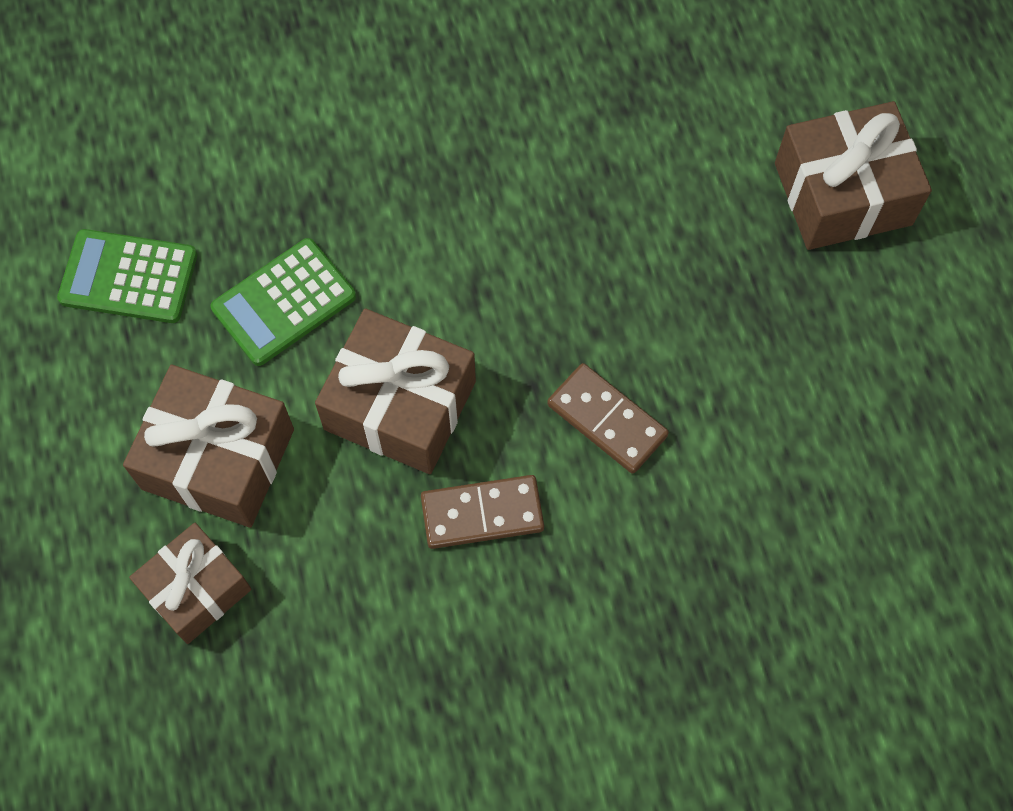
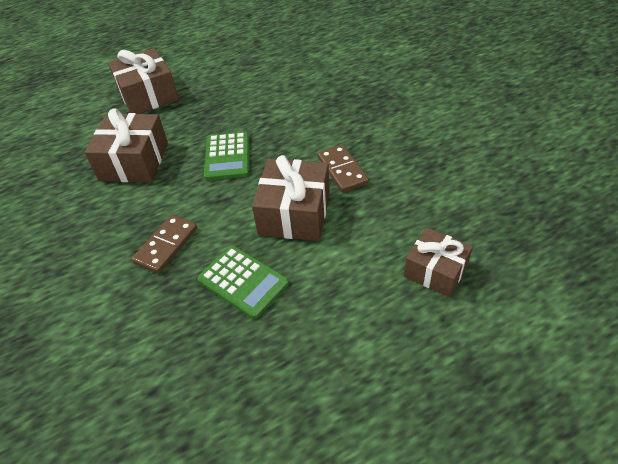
camera: 100 degrees left, 20 degrees down
(128, 277) = (241, 377): green calculator -> green calculator (227, 156)
(218, 459) = (354, 284): brown gift -> brown gift (134, 162)
(607, 420) = (279, 141): brown domino -> brown domino (166, 245)

